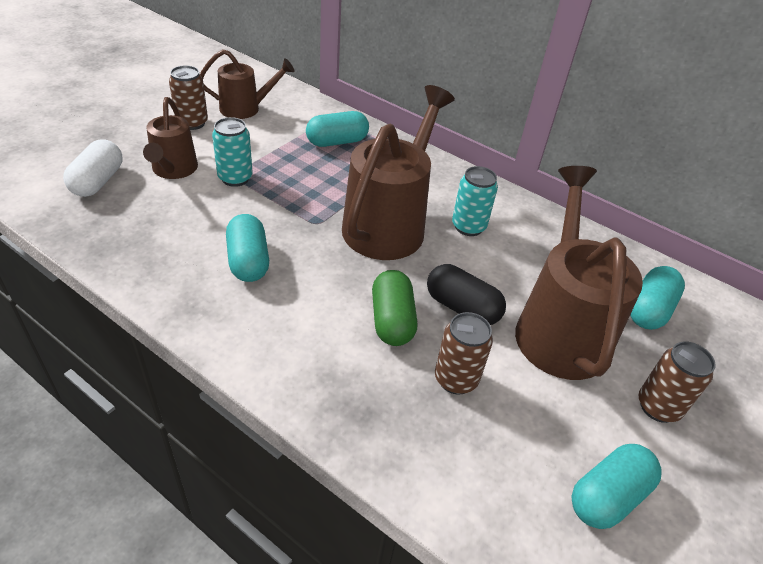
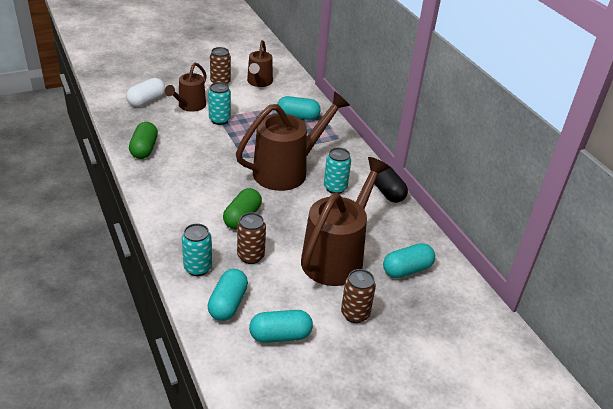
camera: 30 degrees right, 5 degrees down
(154, 262) = (144, 149): none -> green capsule
(246, 108) = (259, 82): brown watering can -> brown watering can turned 75 degrees clockwise
(248, 261) = (191, 164): turquoise capsule -> turquoise capsule (228, 304)
(400, 437) = (198, 268): none -> turquoise can
(462, 308) = (288, 226): black capsule -> black capsule (387, 192)

